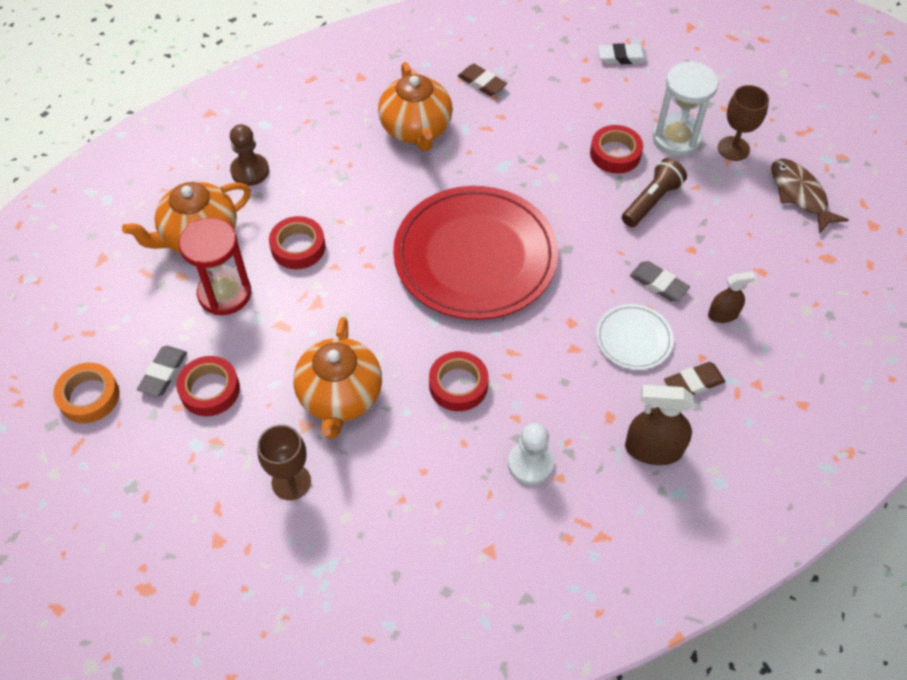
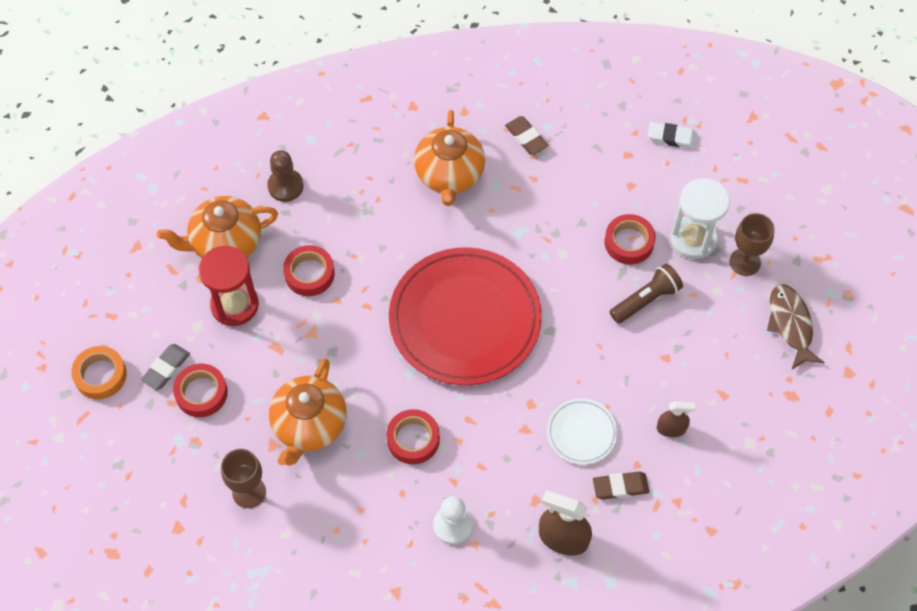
camera: 15 degrees right, 5 degrees up
(658, 284) = (623, 385): grey eraser -> none

